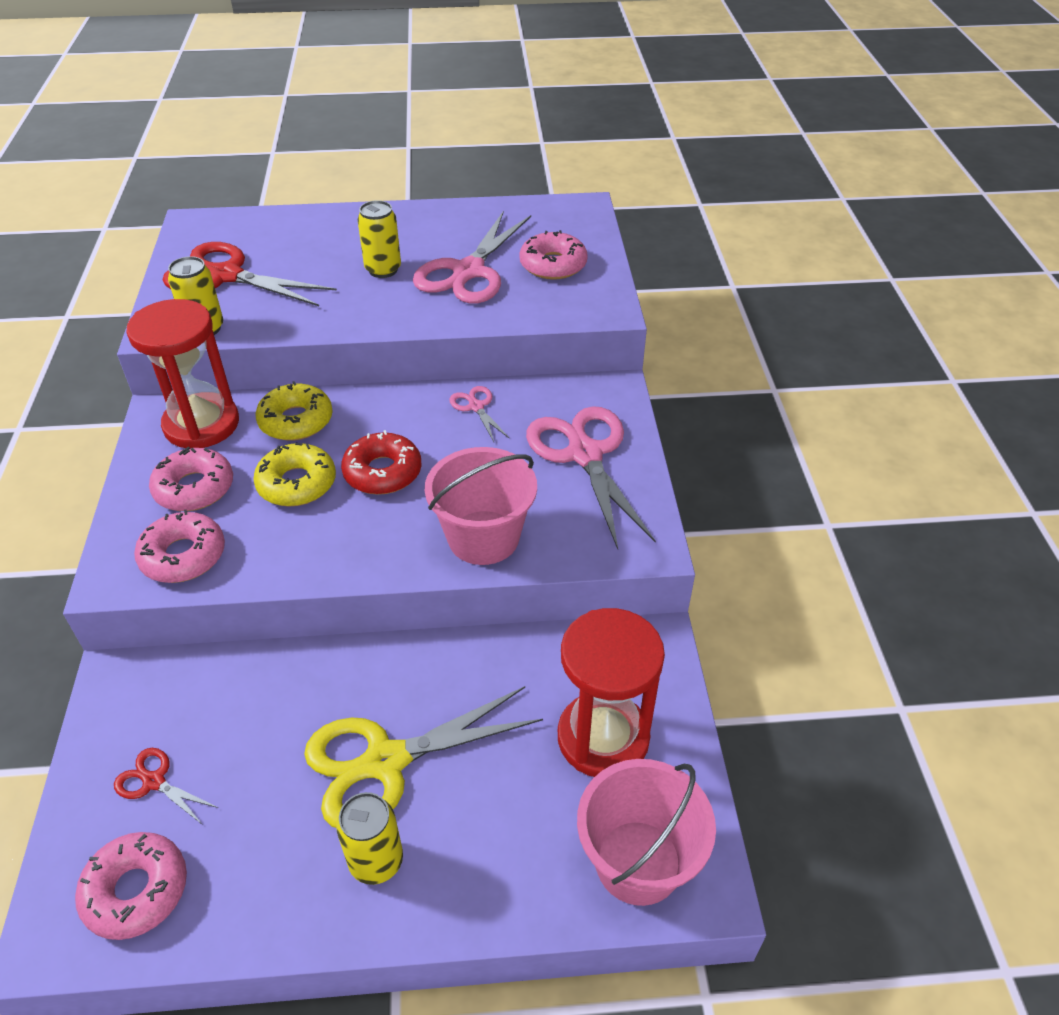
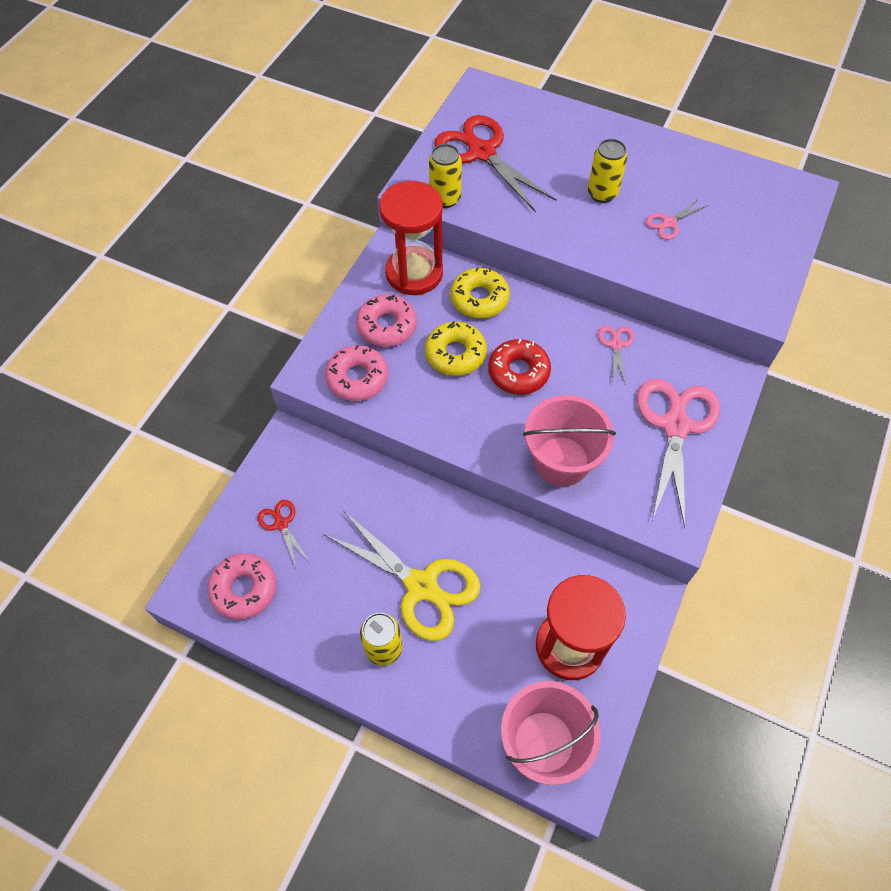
camera: 30 degrees right, 15 degrees up
(386, 762) = (421, 586): yellow scissors -> yellow scissors turned 150 degrees counterclockwise
(469, 271) = (669, 223): pink scissors -> pink scissors, size x0.46
(553, 265) = (743, 244): pink donut -> none

